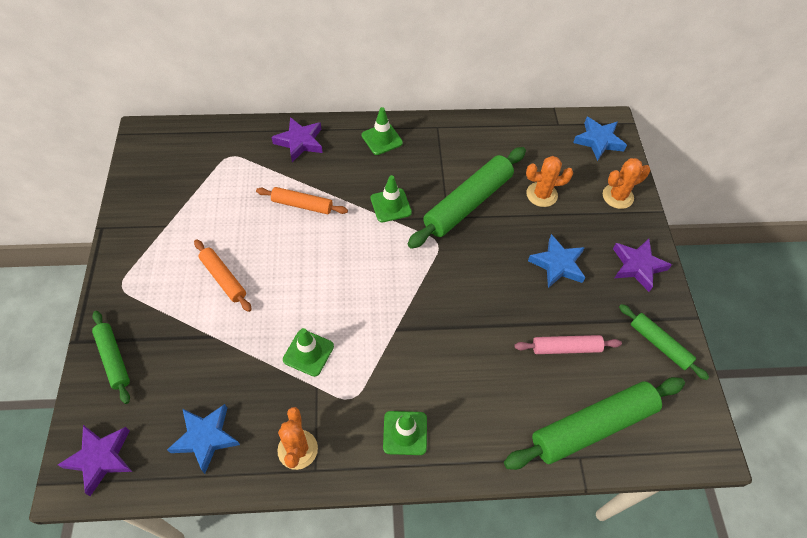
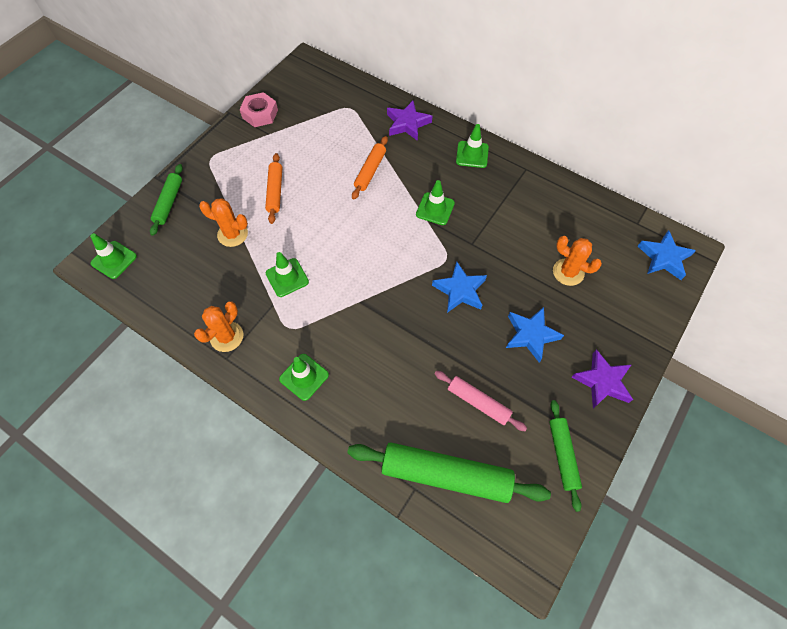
camera: 40 degrees right, 5 degrees up
(100, 458) = (114, 260): purple star -> green traffic cone
(139, 211) = (260, 114): none -> pink nut
(206, 438) = (179, 289): blue star -> blue star (460, 290)
(302, 205) = (370, 171): orange rolling pin -> orange rolling pin turned 60 degrees clockwise
(468, 203) = (498, 242): green rolling pin -> none
(617, 196) = (638, 314): orange cactus -> orange cactus (232, 234)

